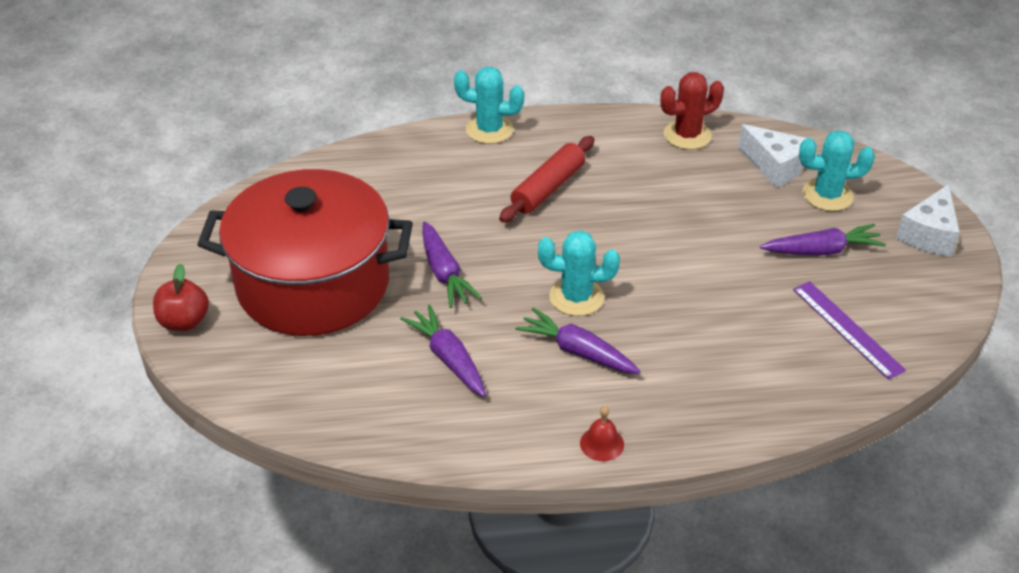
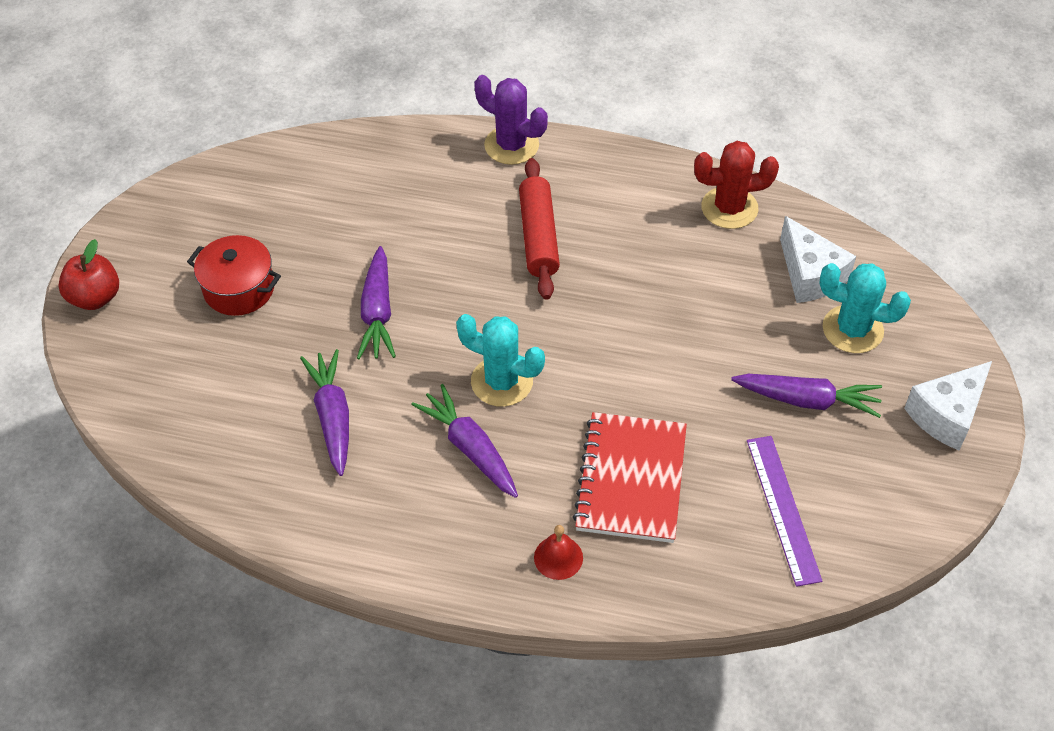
camera: 20 degrees right, 10 degrees up
(313, 284) = (239, 289): red pot -> red pot, size x0.43
(489, 130) = (511, 145): turquoise cactus -> purple cactus
(548, 188) = (539, 236): red rolling pin -> red rolling pin turned 60 degrees counterclockwise
(602, 443) = (440, 566): red bell -> red bell (558, 557)
(719, 340) = (631, 479): none -> red notebook

